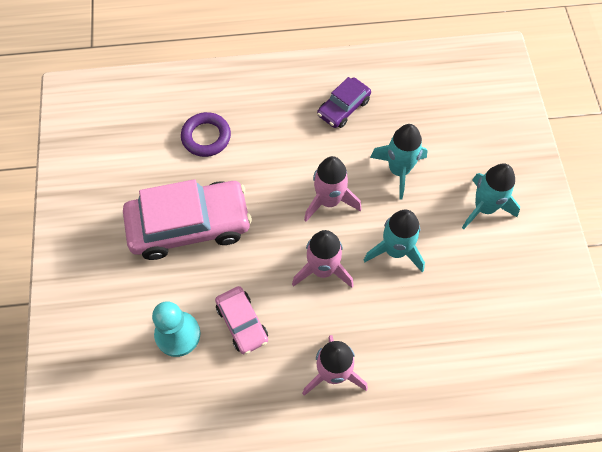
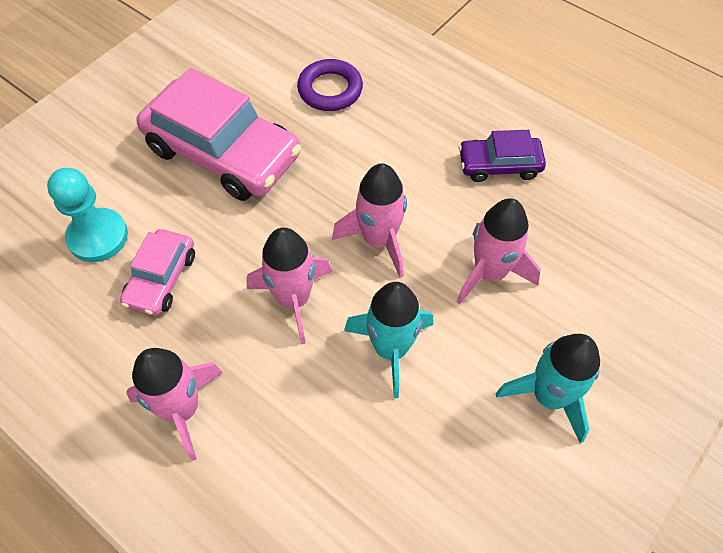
camera: 45 degrees right, 5 degrees down
(399, 170) = (490, 272): turquoise rocket -> pink rocket

